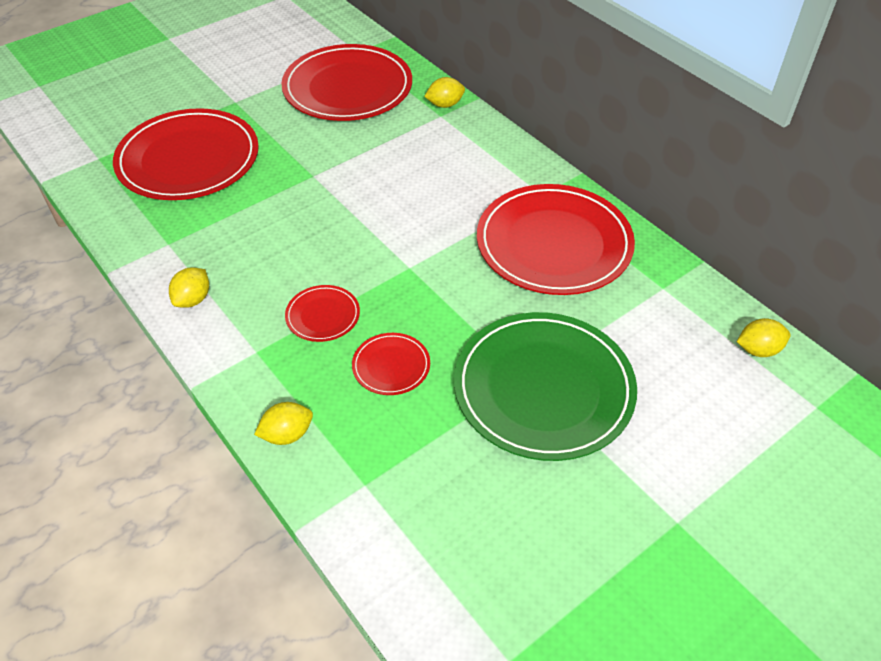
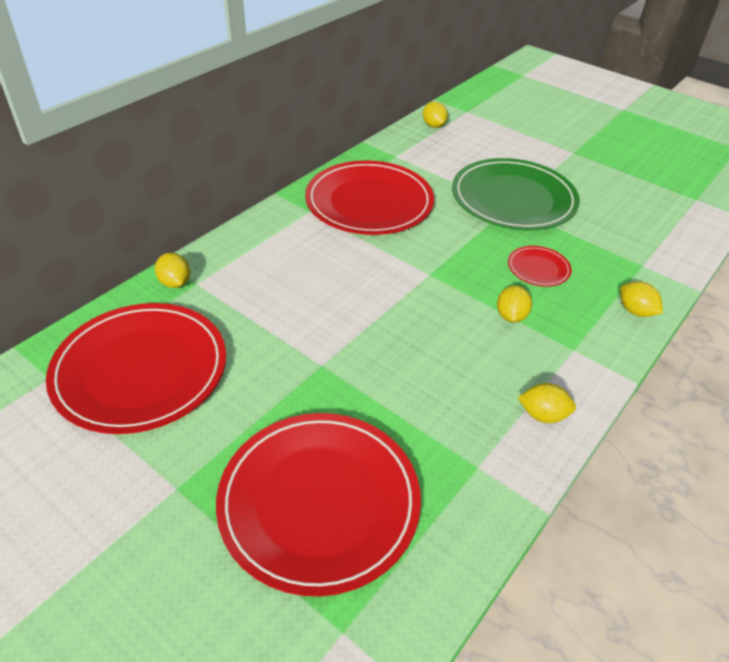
camera: 105 degrees left, 5 degrees down
(323, 315) = (511, 316): red plate -> yellow lemon

